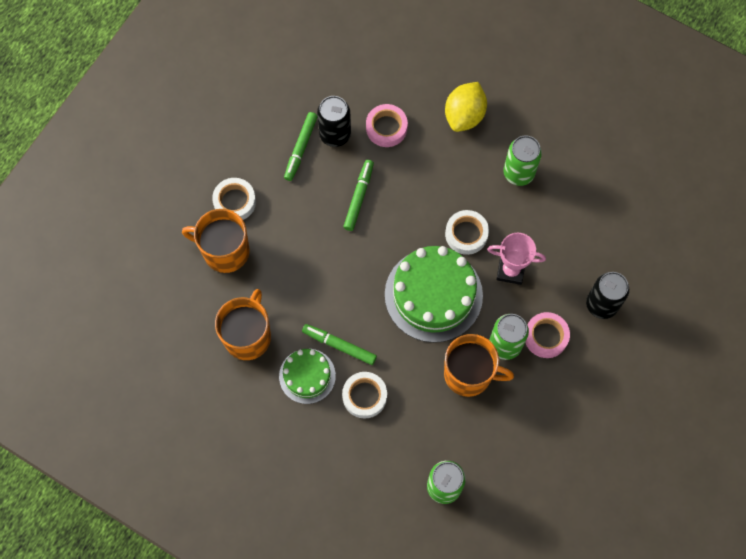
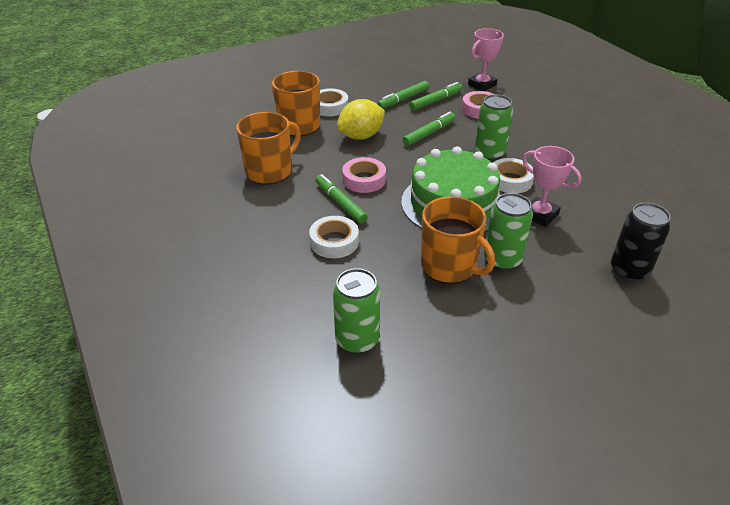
camera: 30 degrees right, 30 degrees down
(307, 376) = (295, 210): green cake -> none
(335, 134) = (436, 101): black can -> green marker
(366, 78) = (482, 85): none -> pink trophy
(464, 115) = (552, 122): yellow lemon -> yellow lemon (361, 136)
(518, 173) = (584, 163): green can -> green can (489, 153)
(546, 336) = (551, 271): pink tape -> pink tape (364, 180)

